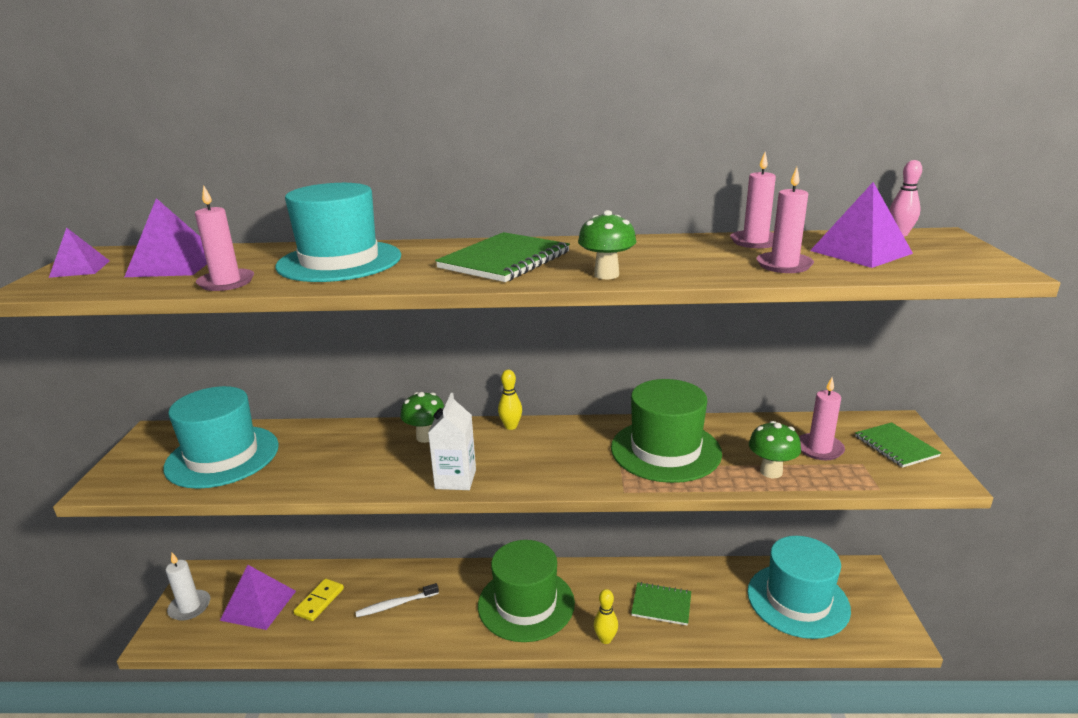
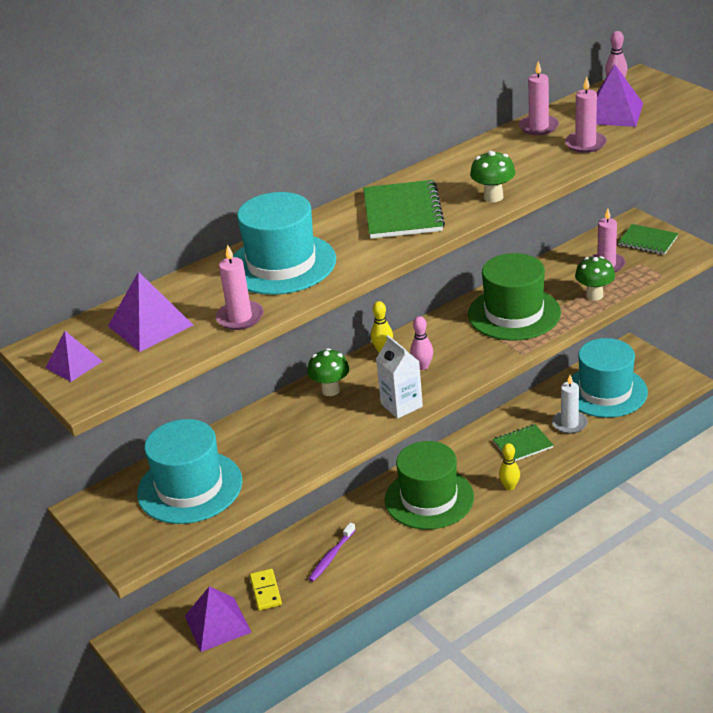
camera: 35 degrees left, 10 degrees up
(190, 607) = (157, 661): white candle -> white candle (569, 424)
(396, 604) = (331, 556): white toothbrush -> purple toothbrush
(521, 455) = (422, 366): none -> pink bowling pin

